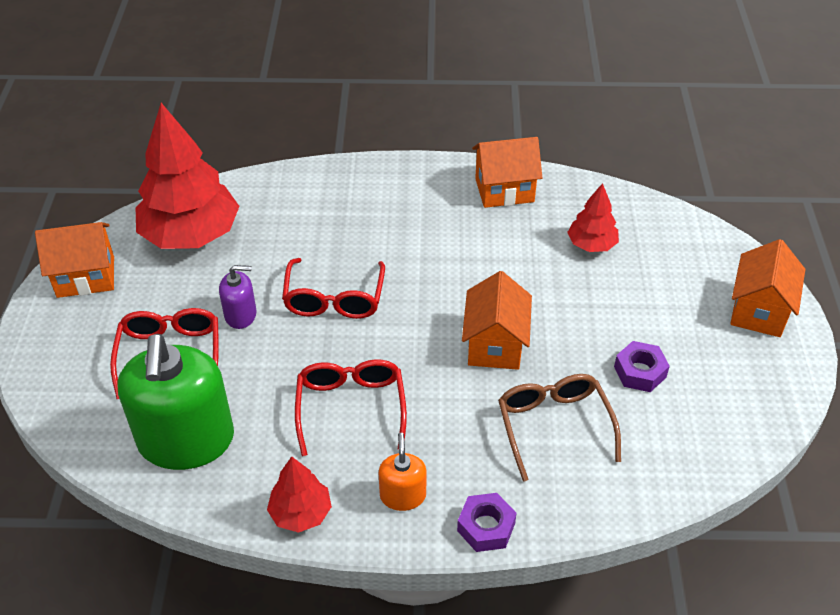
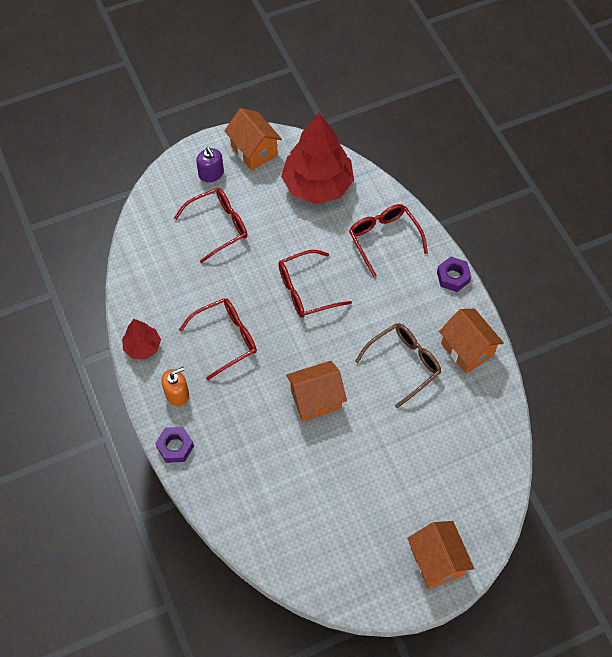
camera: 65 degrees right, 15 degrees up
(186, 440) = (164, 266): green soap dispenser -> none
(241, 315) = (267, 246): purple soap dispenser -> purple soap dispenser (211, 174)
(313, 204) = (383, 238): none -> red glasses
(553, 425) = (266, 458): brown glasses -> brown glasses (404, 363)
(591, 244) = (443, 427): red tree -> none
(640, 372) = (337, 496): purple nut -> purple nut (453, 277)
(759, 311) = (436, 561): orange house -> orange house turned 75 degrees clockwise

